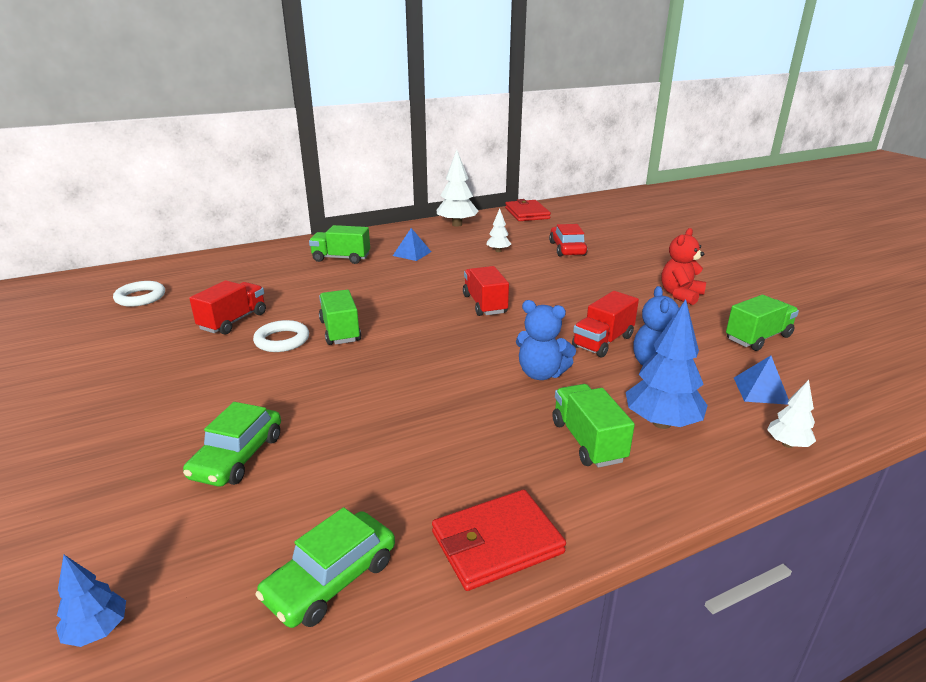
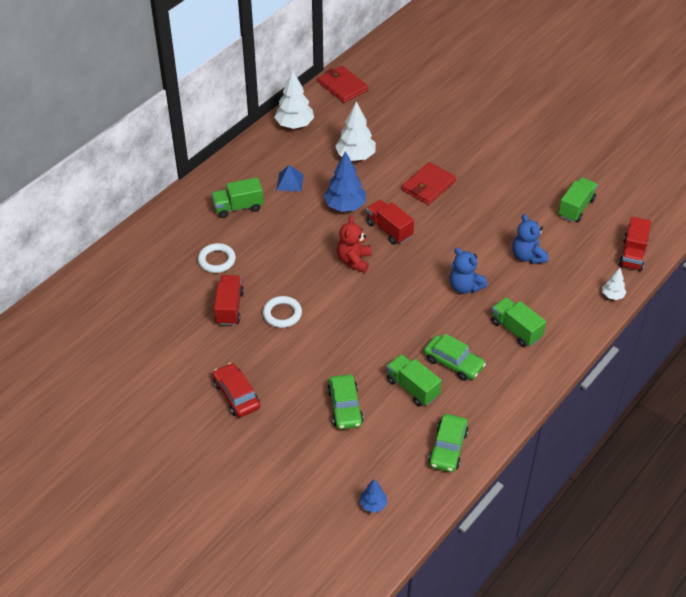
camera: 25 degrees left, 20 degrees up
(140, 297) = (130, 307): white ring -> white ring (217, 260)
(340, 331) = (313, 292): green truck -> green truck (412, 388)
(453, 453) = (453, 363): none -> green car
(496, 543) = (505, 404): red wallet -> red wallet (428, 186)
(498, 251) = (355, 156): white tree -> white tree, size x1.86
(541, 374) = (465, 287): blue teddy bear -> blue teddy bear turned 45 degrees clockwise
(567, 249) = (407, 136): red car -> red car (236, 395)
(603, 342) = (486, 244): red truck -> red truck (632, 254)
(661, 423) = (547, 303): blue tree -> blue tree (345, 206)
(680, 295) = (514, 174): red teddy bear -> red teddy bear (354, 260)
(761, 390) = (590, 258): blue pyramid -> none

